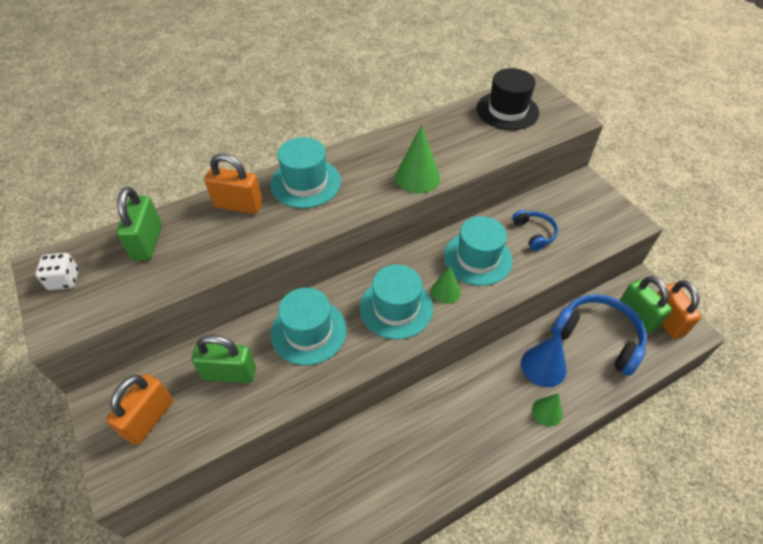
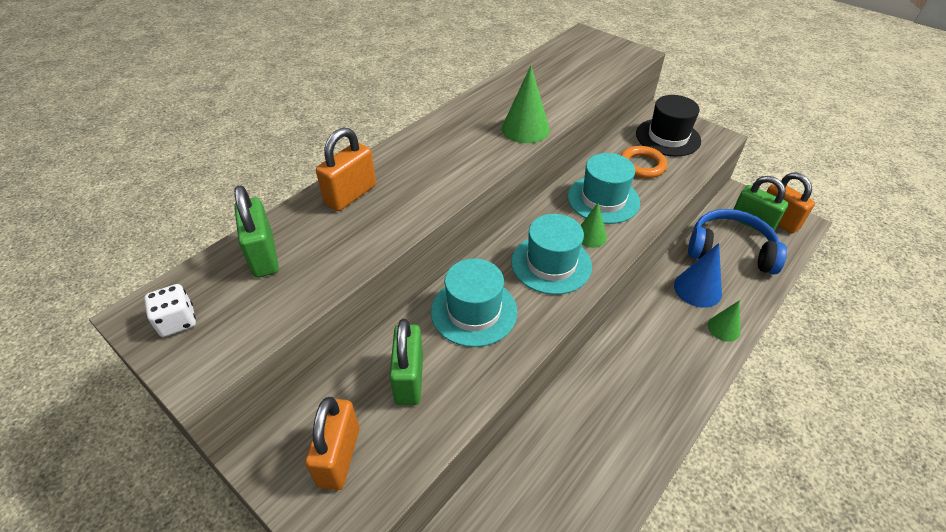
camera: 20 degrees left, 5 degrees down
(229, 373) = (409, 379): green padlock -> green padlock turned 75 degrees counterclockwise
(238, 205) = (351, 195): orange padlock -> orange padlock turned 45 degrees counterclockwise
(306, 183) = (413, 158): turquoise hat -> none
(507, 110) = (573, 57): black hat -> black hat (667, 137)
(534, 233) = (642, 165): blue headphones -> orange ring

